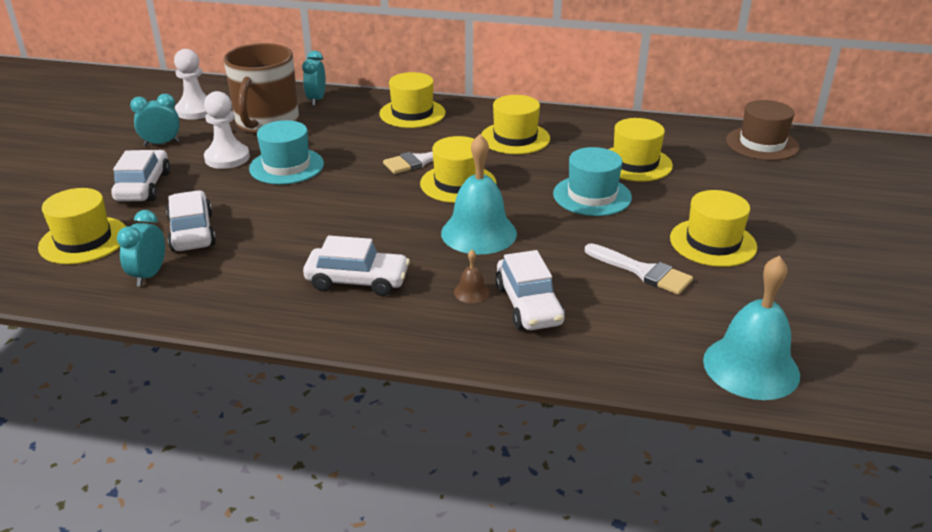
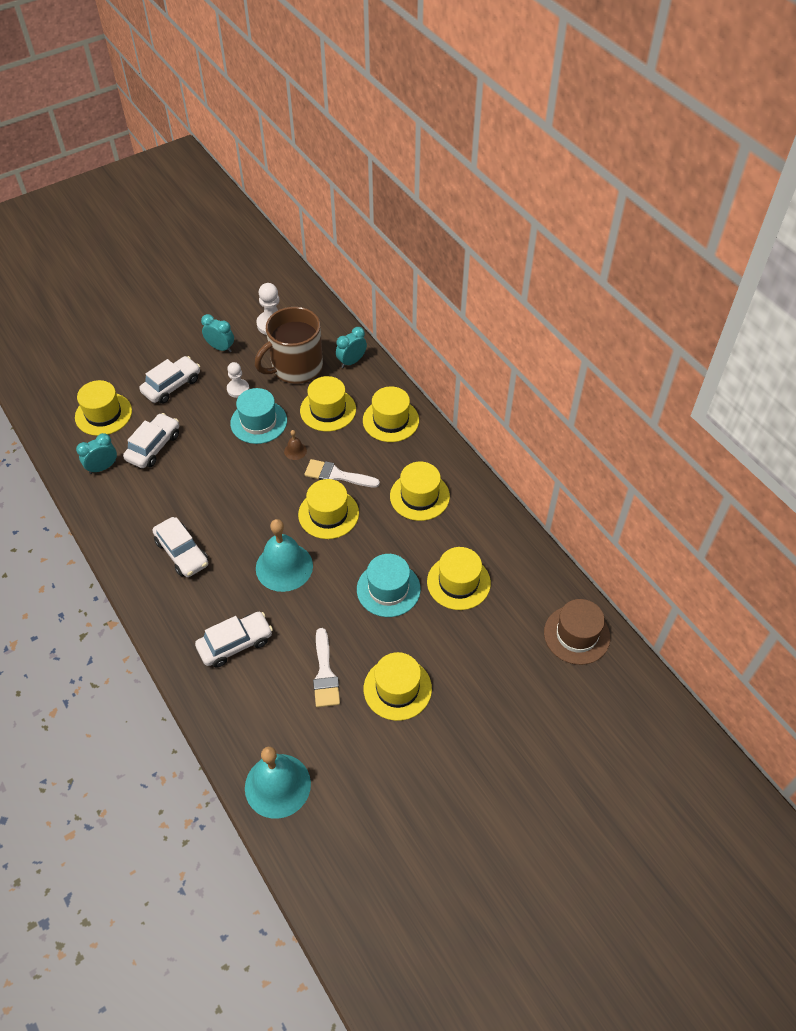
camera: 45 degrees right, 20 degrees up
(227, 158) = (238, 389): white pawn -> white pawn, size x0.67
(344, 132) = (328, 410): none -> yellow hat
(471, 292) = (222, 609): brown bell -> brown bell (295, 451)
(528, 305) = (235, 644): white car -> white car turned 150 degrees counterclockwise

